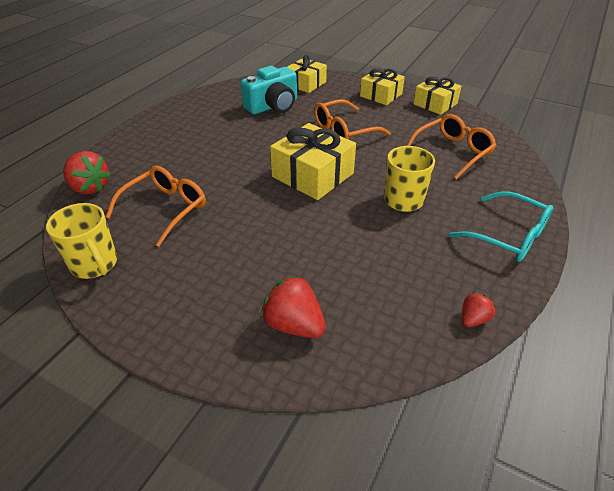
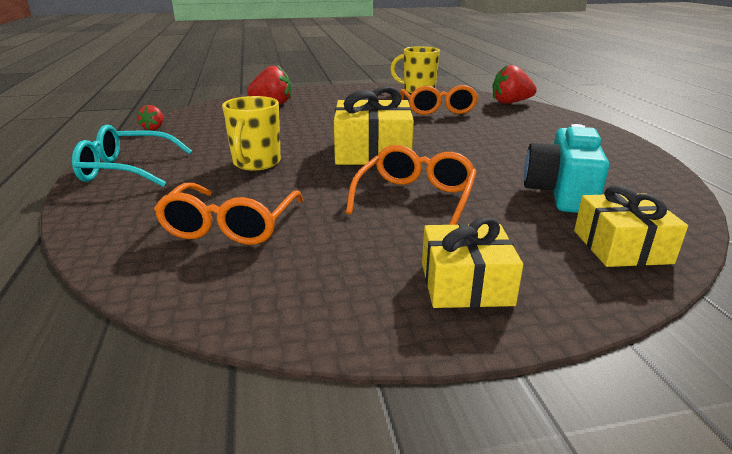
camera: 140 degrees right, 15 degrees down
(435, 104) = (335, 313): yellow gift -> none

